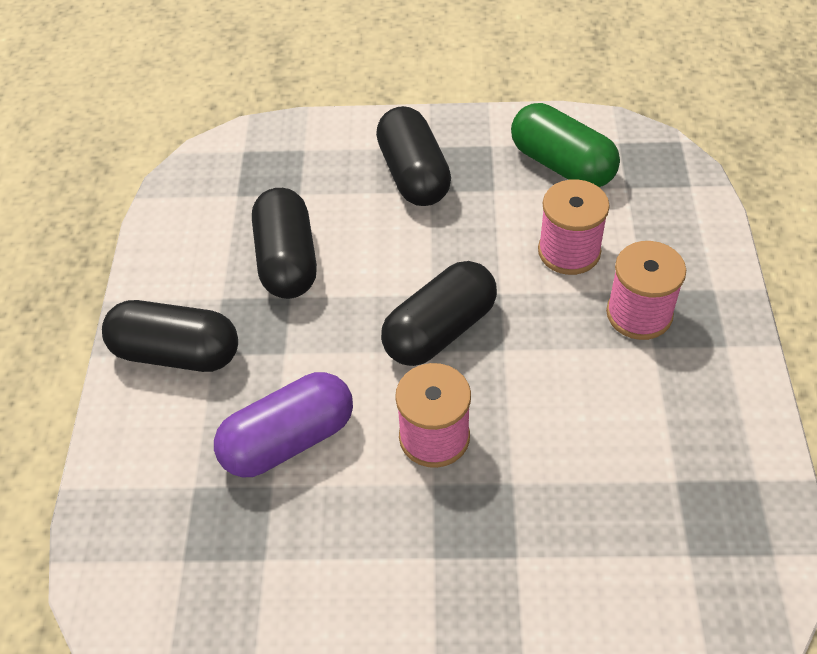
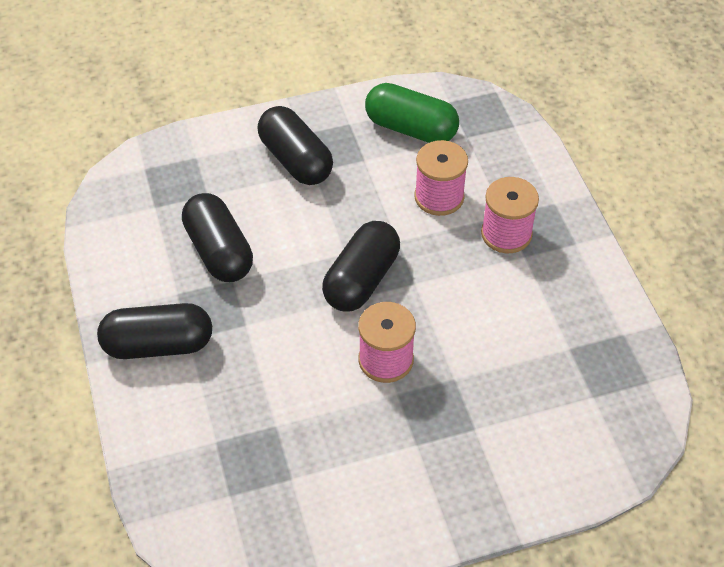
camera: 20 degrees left, 0 degrees up
(288, 440) = (275, 389): purple capsule -> none

